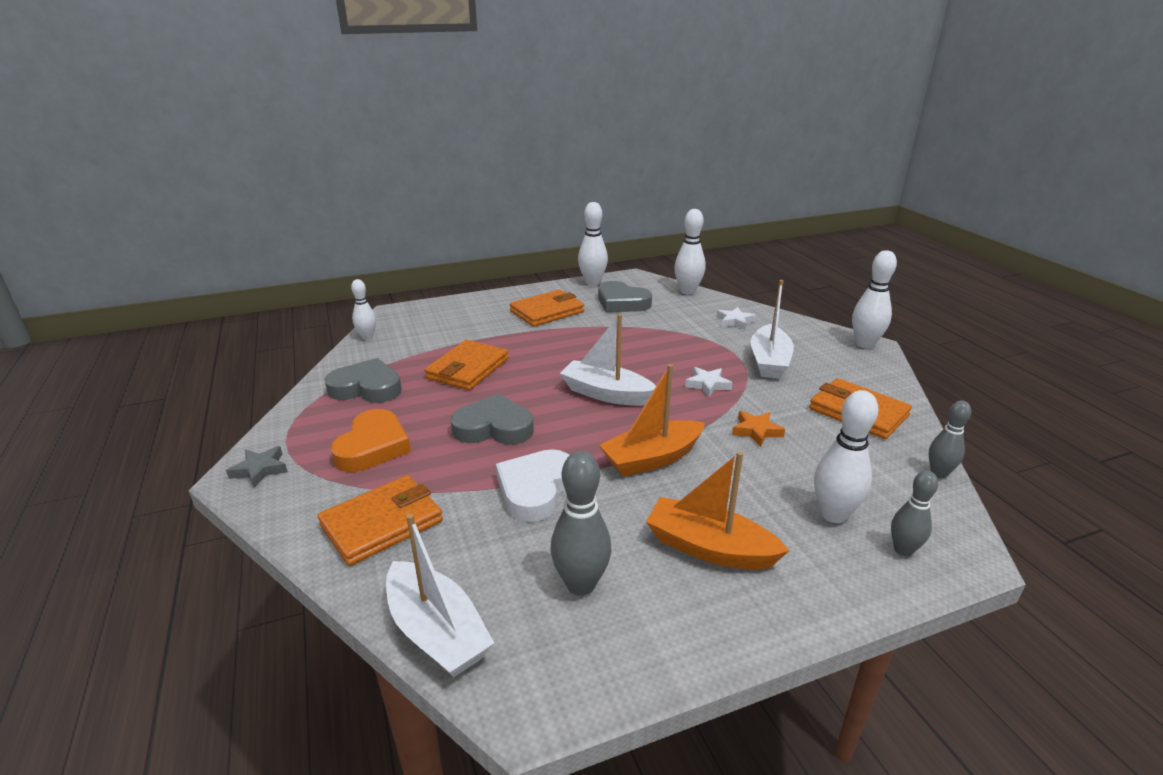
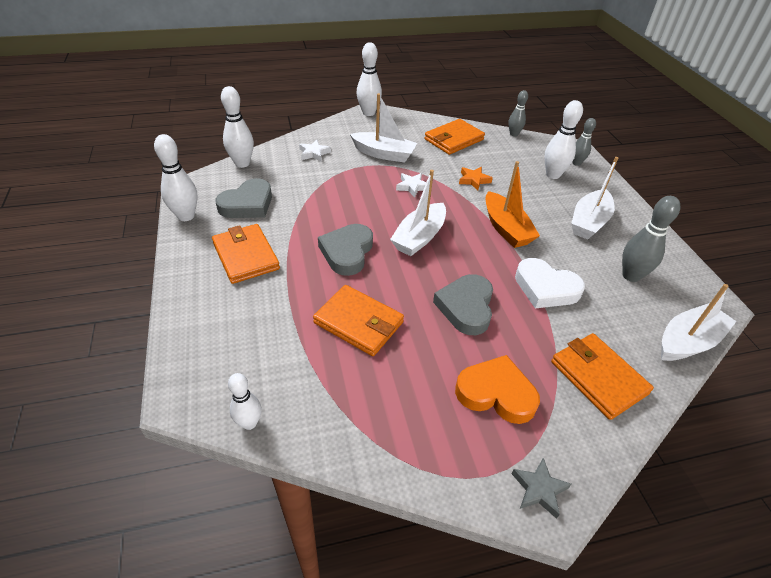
camera: 85 degrees left, 15 degrees up
(366, 388) = (384, 410): grey heart -> grey heart (347, 252)
(709, 548) = (589, 222): orange boat -> white boat

